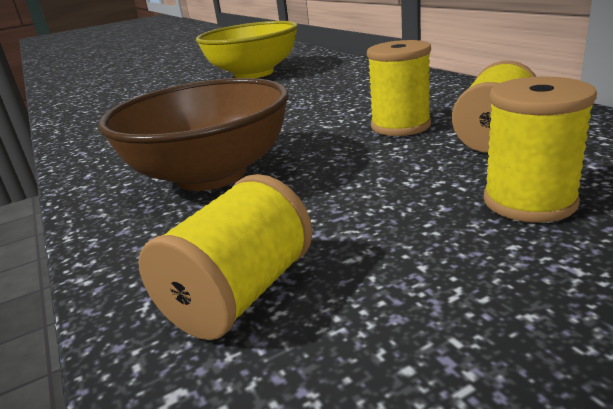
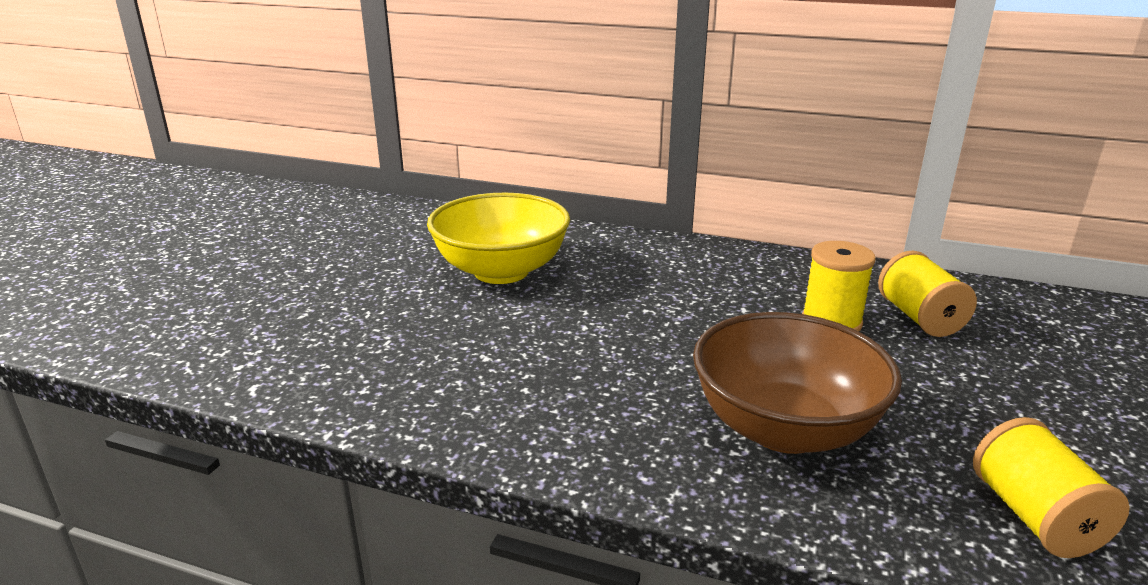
camera: 45 degrees left, 0 degrees up
(529, 201) = (1038, 374): yellow spool -> none

